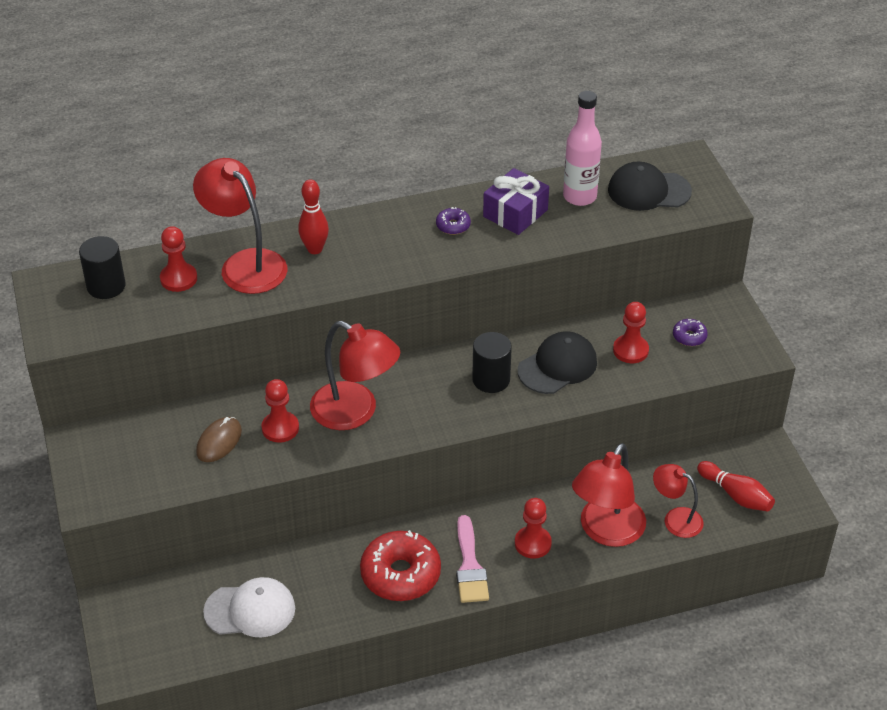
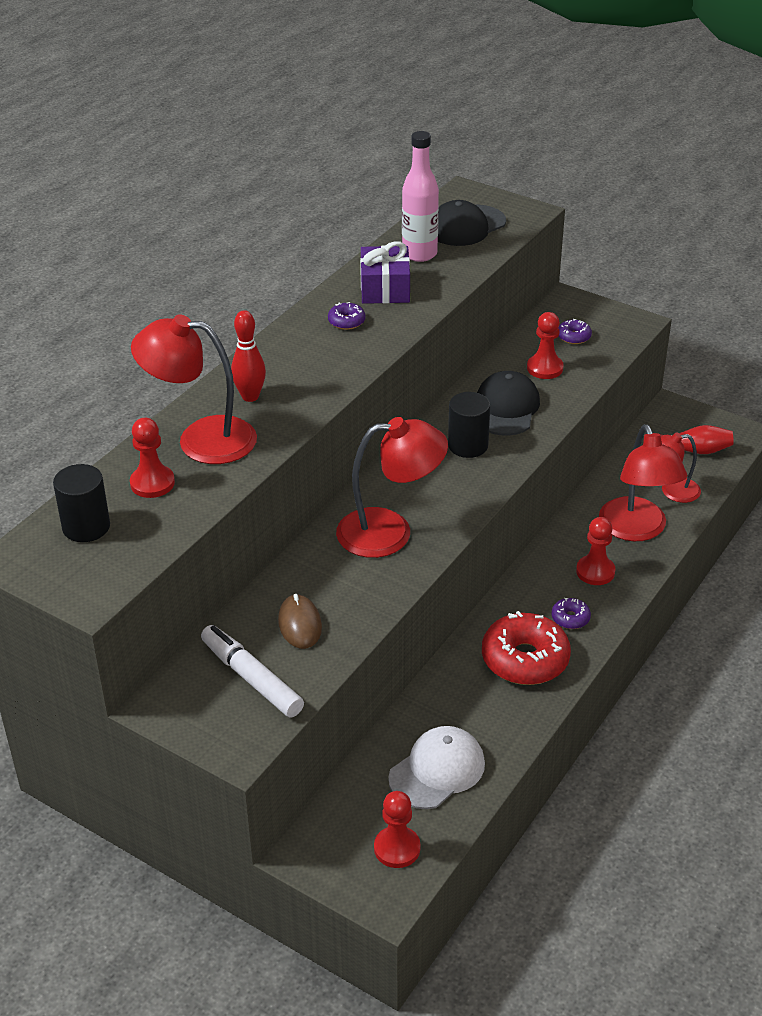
camera: 40 degrees left, 5 degrees down
(148, 460) = (252, 679): none -> white marker
(280, 428) = (341, 581): red pawn -> red pawn (397, 848)
(470, 566) = (570, 618): pink brush -> purple donut

